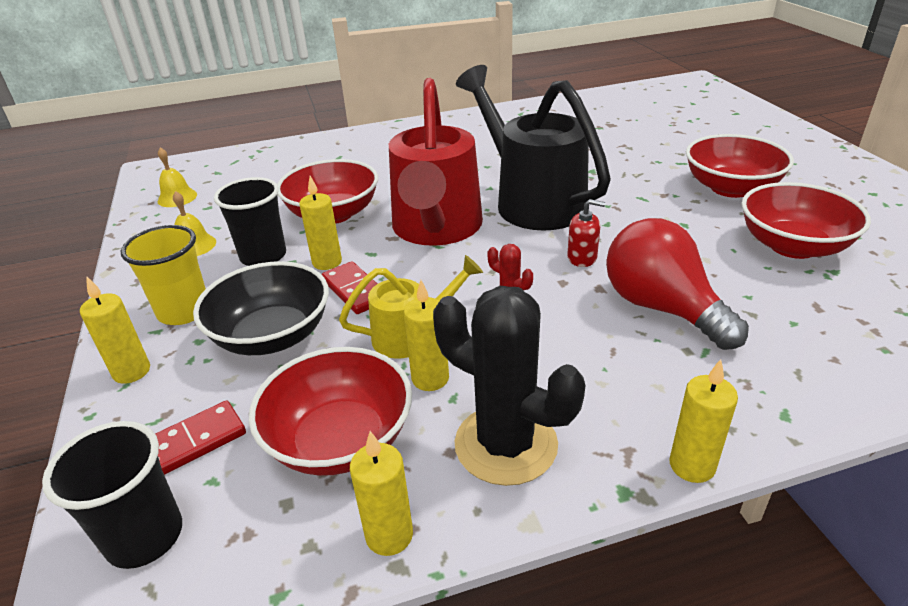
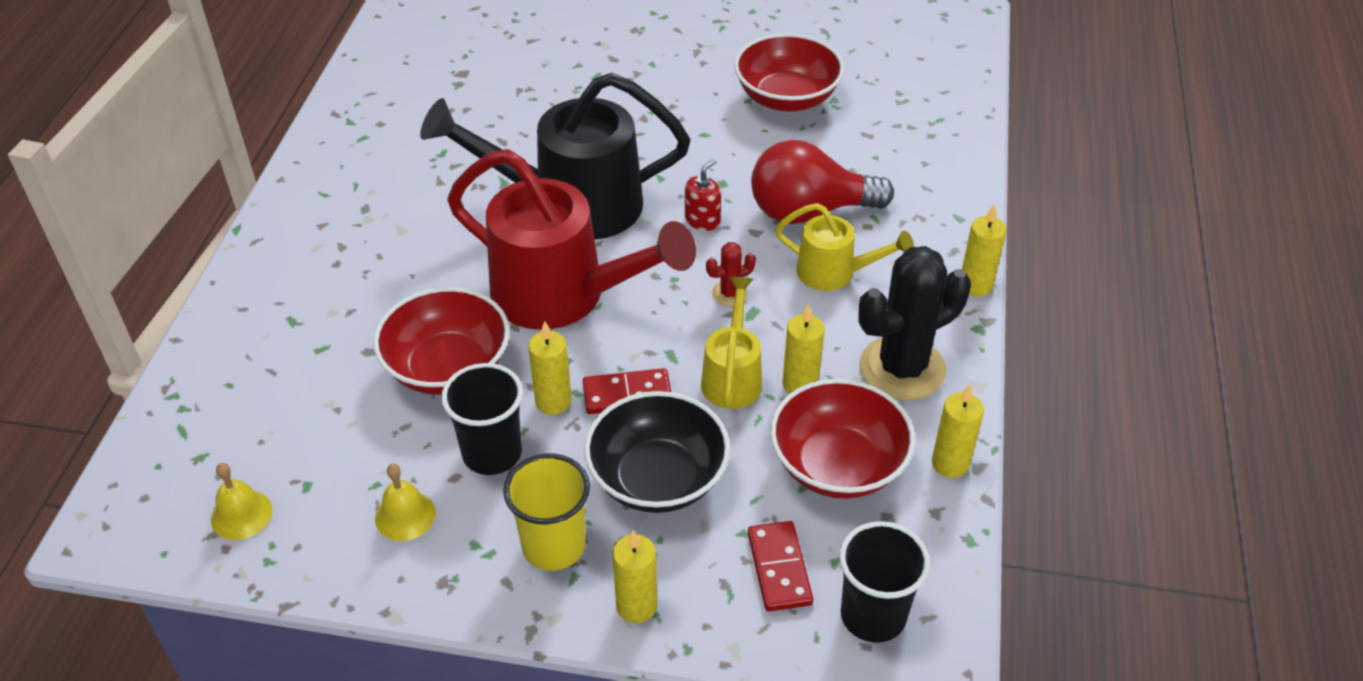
camera: 65 degrees left, 10 degrees up
(597, 350) = (834, 273): none -> yellow watering can
(730, 188) = (671, 75): red bowl -> none

